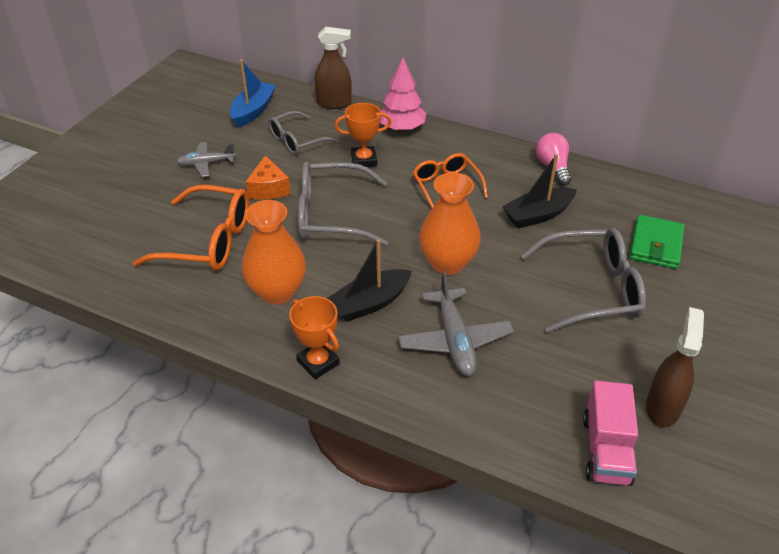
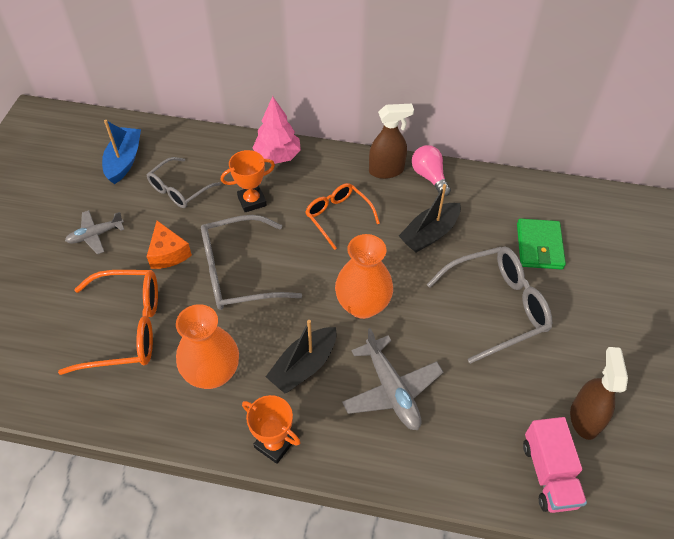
camera: 15 degrees left, 10 degrees up
(334, 103) = (203, 137): brown spray bottle -> brown spray bottle (386, 170)

